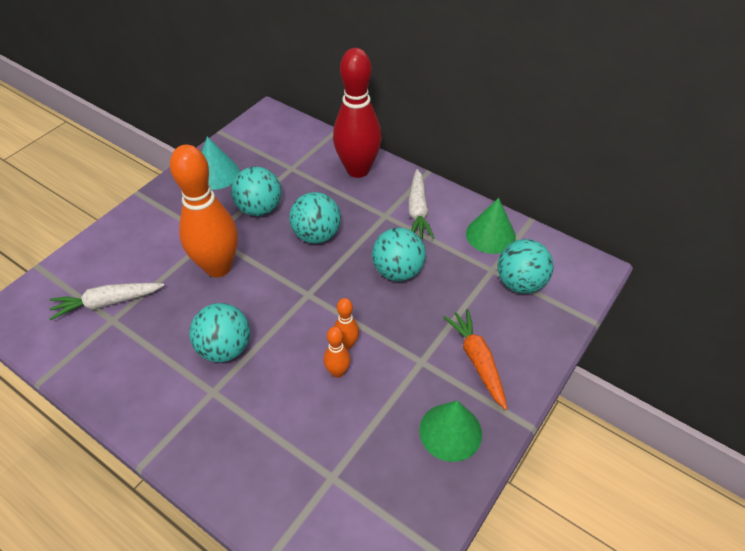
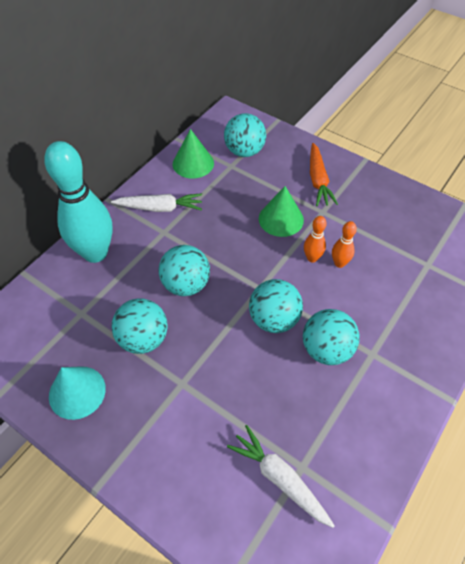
camera: 90 degrees left, 5 degrees up
(107, 303) = (279, 478): white carrot -> white carrot turned 150 degrees clockwise
(218, 267) = (227, 369): orange bowling pin -> none
(358, 170) = (95, 253): red bowling pin -> turquoise bowling pin
(397, 271) = (232, 224): turquoise ball -> turquoise ball (274, 319)
(450, 431) = (378, 198): green cone -> green cone (281, 219)
(477, 361) = (318, 180): orange carrot -> orange carrot turned 75 degrees counterclockwise

